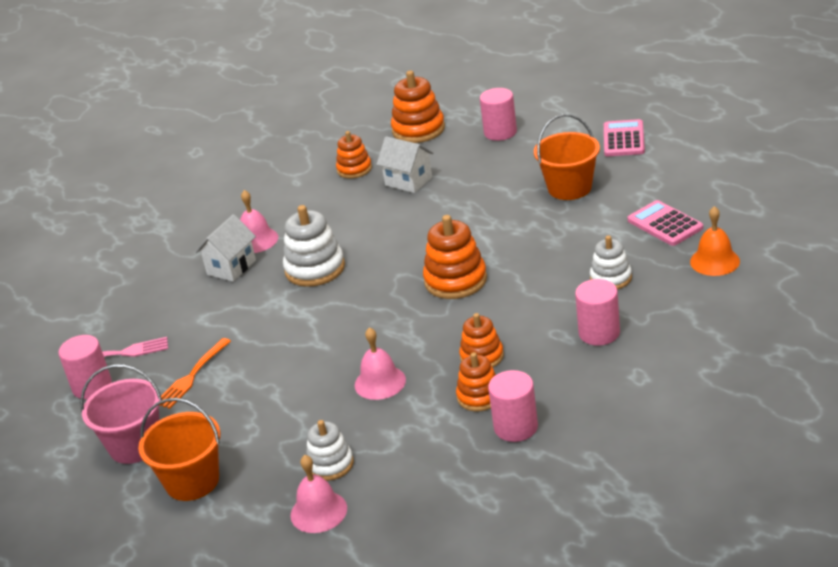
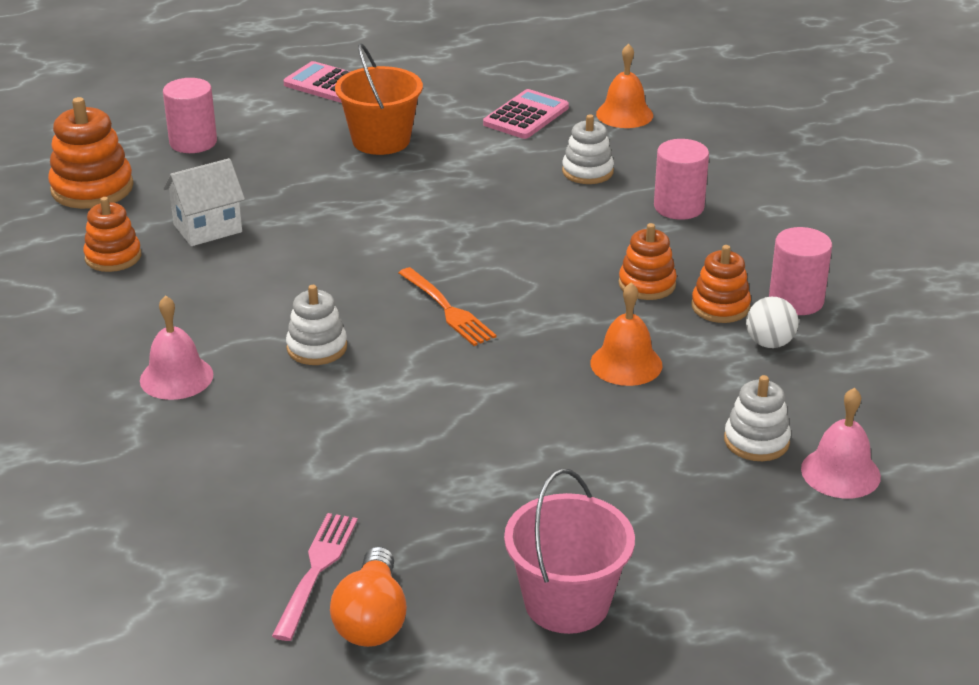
camera: 70 degrees left, 0 degrees up
(92, 386) = (372, 619): pink cylinder -> orange light bulb
(192, 375) = (450, 511): orange fork -> orange fork (446, 309)
(192, 481) = (697, 564): orange bucket -> none
(231, 267) = (218, 415): white house -> none
(315, 269) = (317, 348): white stacking toy -> white stacking toy, size x0.64
(380, 382) = (626, 364): pink bell -> orange bell
(450, 433) = (769, 343): none -> white ball
(455, 280) = (475, 258): orange stacking toy -> none
(665, 224) = (526, 116): pink calculator -> pink calculator turned 135 degrees clockwise

